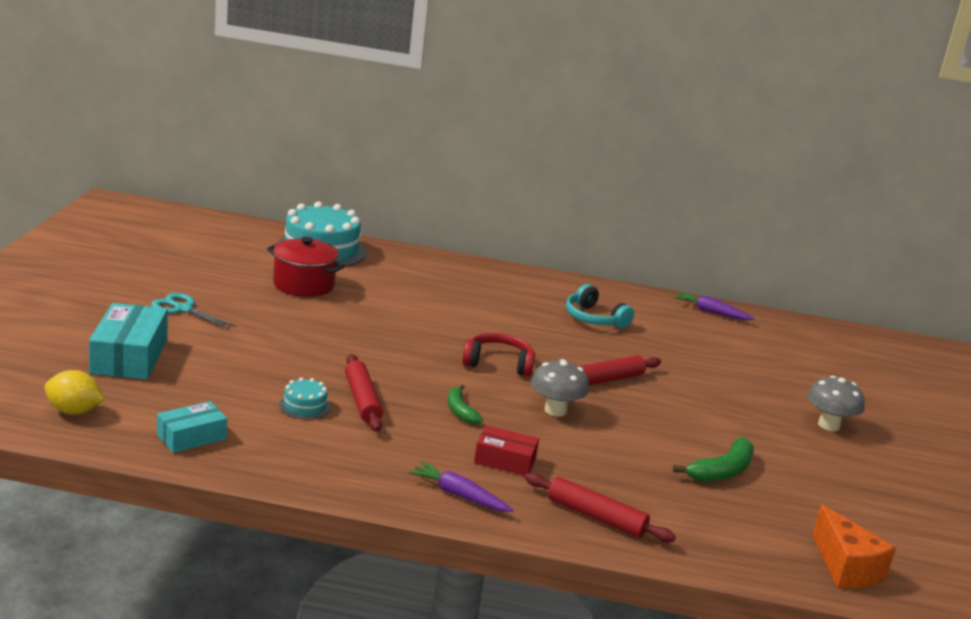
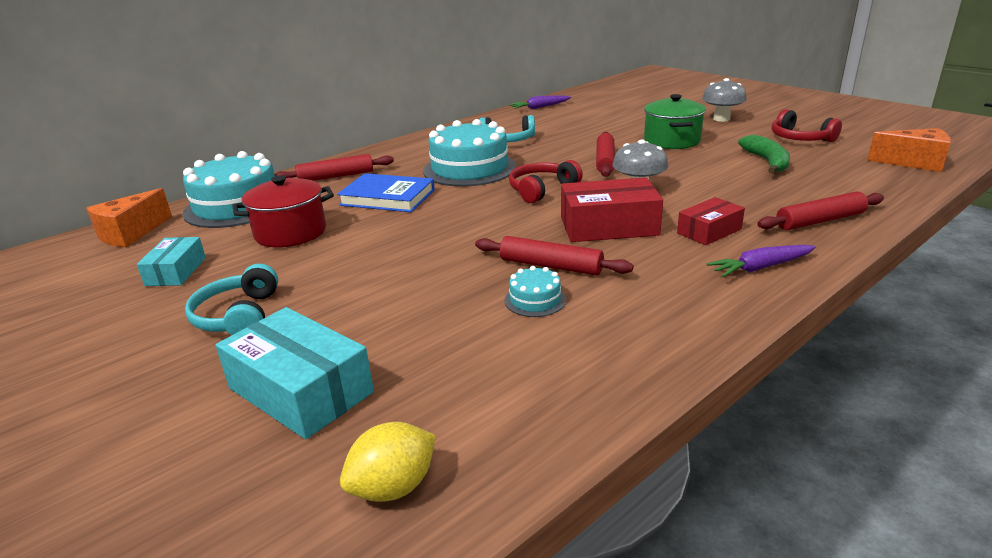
camera: 45 degrees left, 5 degrees up
(183, 309) = (239, 316): turquoise scissors -> turquoise headphones
(191, 437) = (545, 397): turquoise box -> turquoise box (176, 271)
(242, 232) = (131, 234): none -> orange cheese
(403, 301) = (387, 197): none -> blue book
(415, 267) = (336, 176): none -> red rolling pin
(460, 411) = (609, 226): green banana -> red box
(503, 319) = (469, 169): none -> turquoise cake
(711, 406) = (672, 141): none -> green pot
(829, 484) = (800, 138): none -> red headphones

